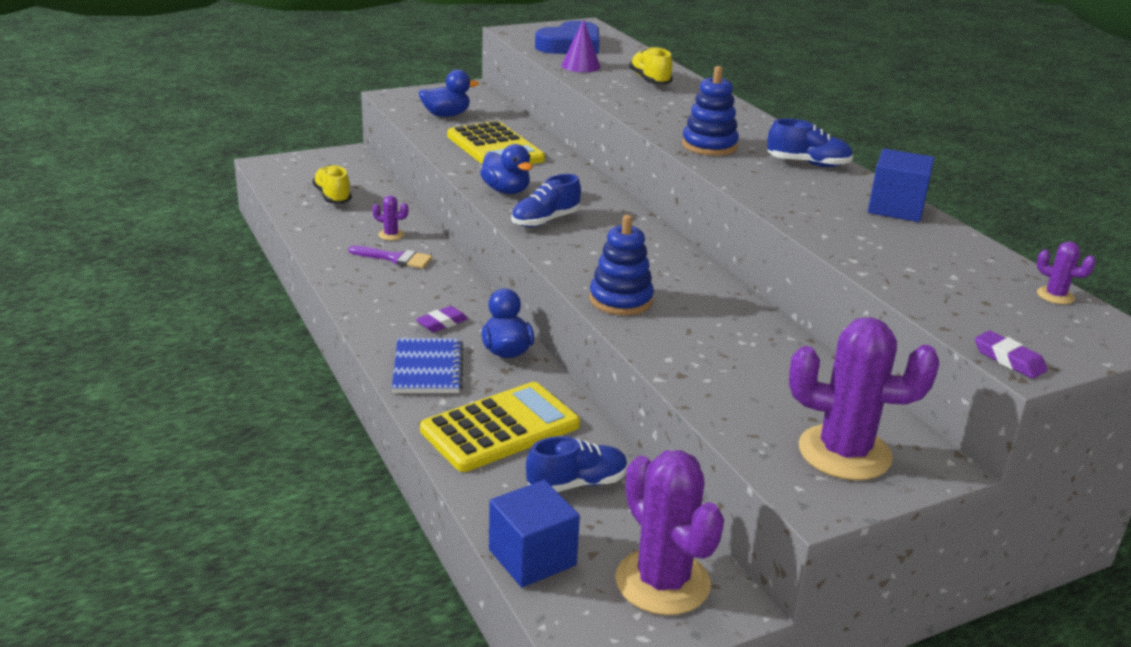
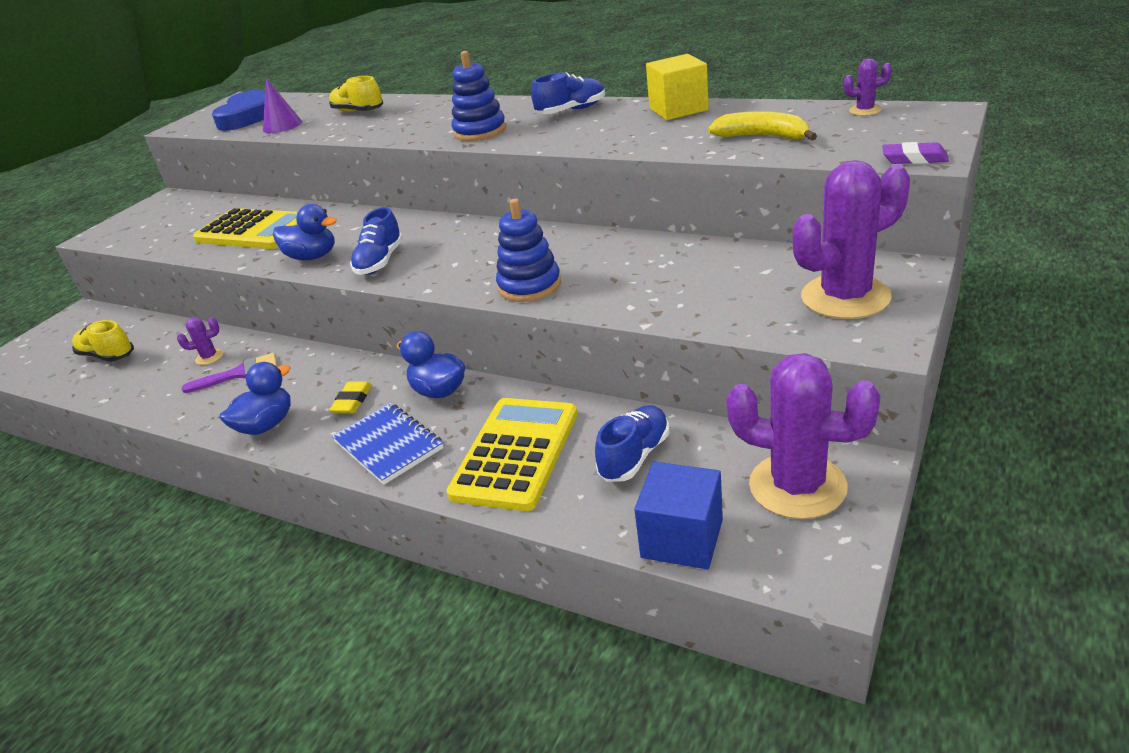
camera: 30 degrees left, 5 degrees up
(442, 323) = (352, 401): purple eraser -> yellow eraser
(446, 115) = (171, 227): blue duck -> blue duck (266, 425)
(896, 208) = (678, 109): blue cube -> yellow cube
(919, 270) = (763, 137): none -> yellow banana

